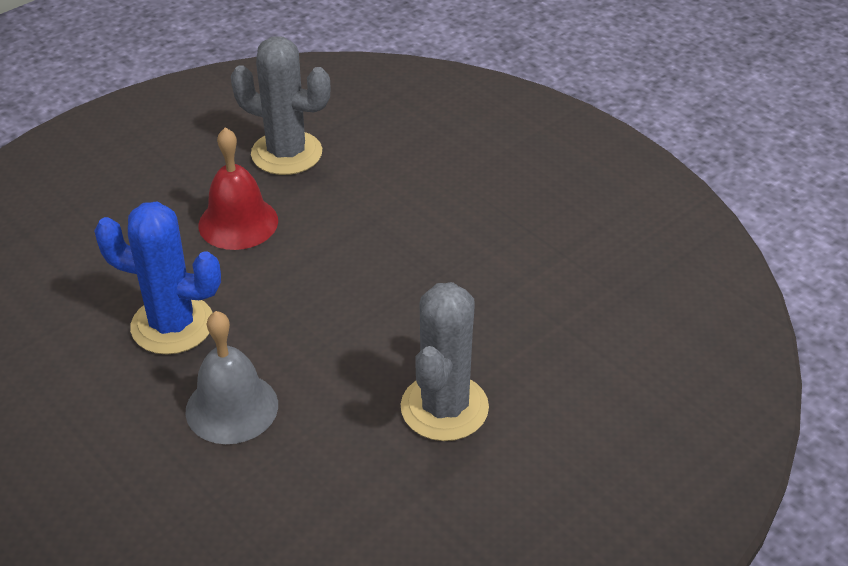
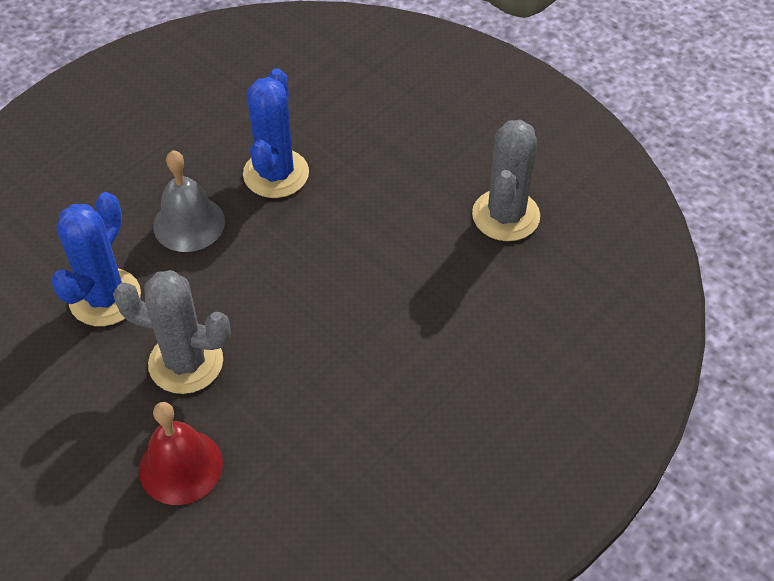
camera: 85 degrees right, 10 degrees up
(238, 223) = (403, 195): red bell -> red bell (181, 466)
(336, 490) = (105, 297): none -> blue cactus

